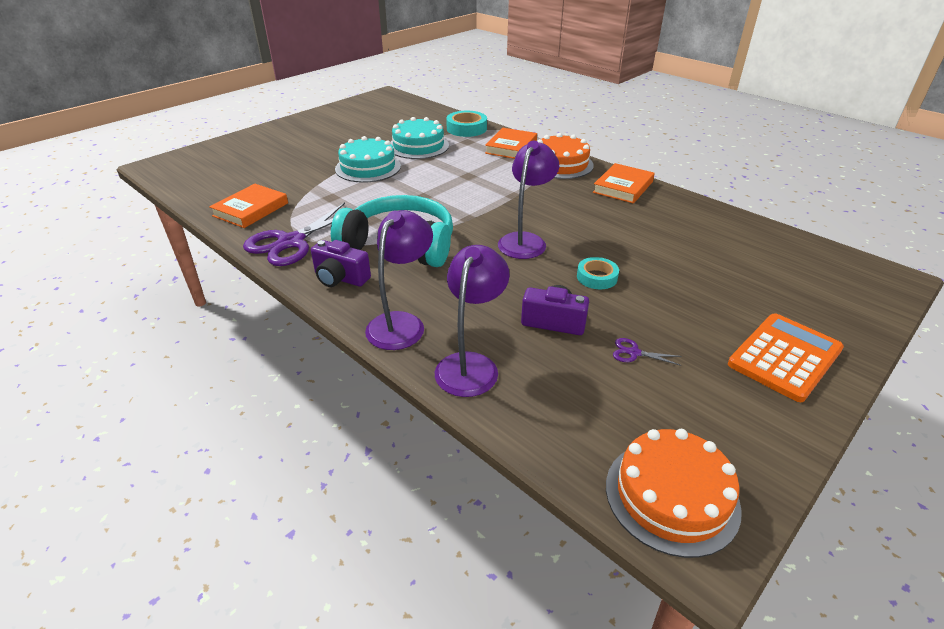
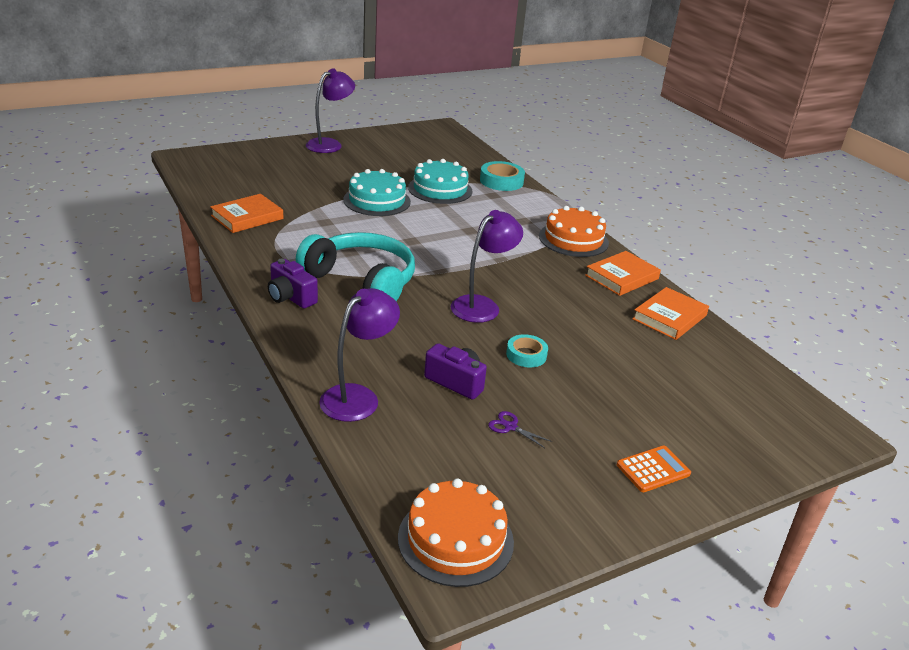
camera: 15 degrees right, 5 degrees down
(291, 242) = (266, 255): purple scissors -> none
(401, 323) = (320, 348): purple lamp -> purple lamp (330, 144)
(511, 147) = (534, 210): orange book -> orange book (669, 317)
(784, 357) = (653, 469): orange calculator -> orange calculator, size x0.59

